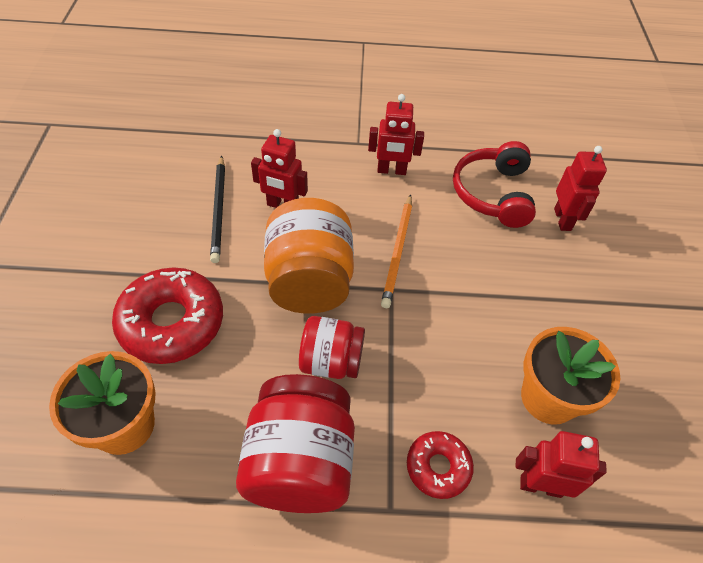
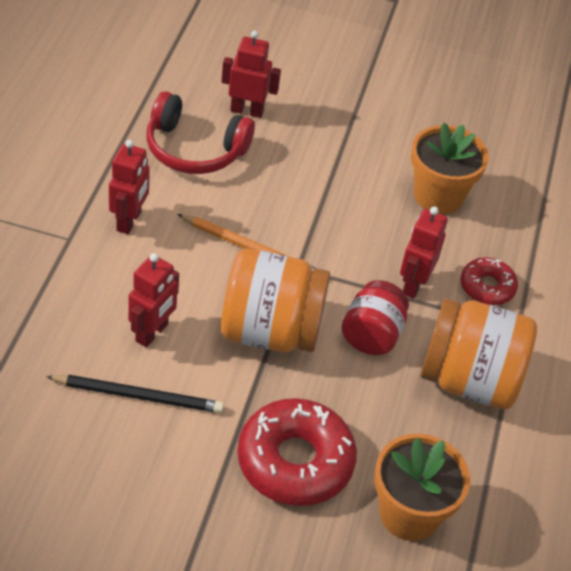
camera: 80 degrees left, 5 degrees down
(300, 463) = (469, 380): red jar -> orange jar
(540, 485) = (511, 229): red robot -> red robot (413, 284)

